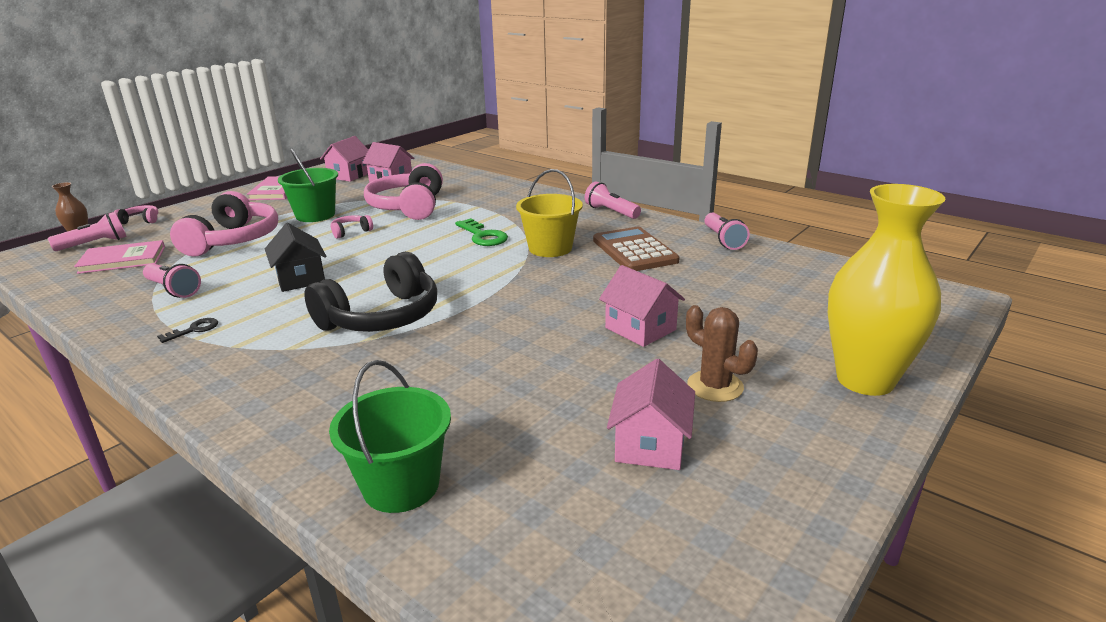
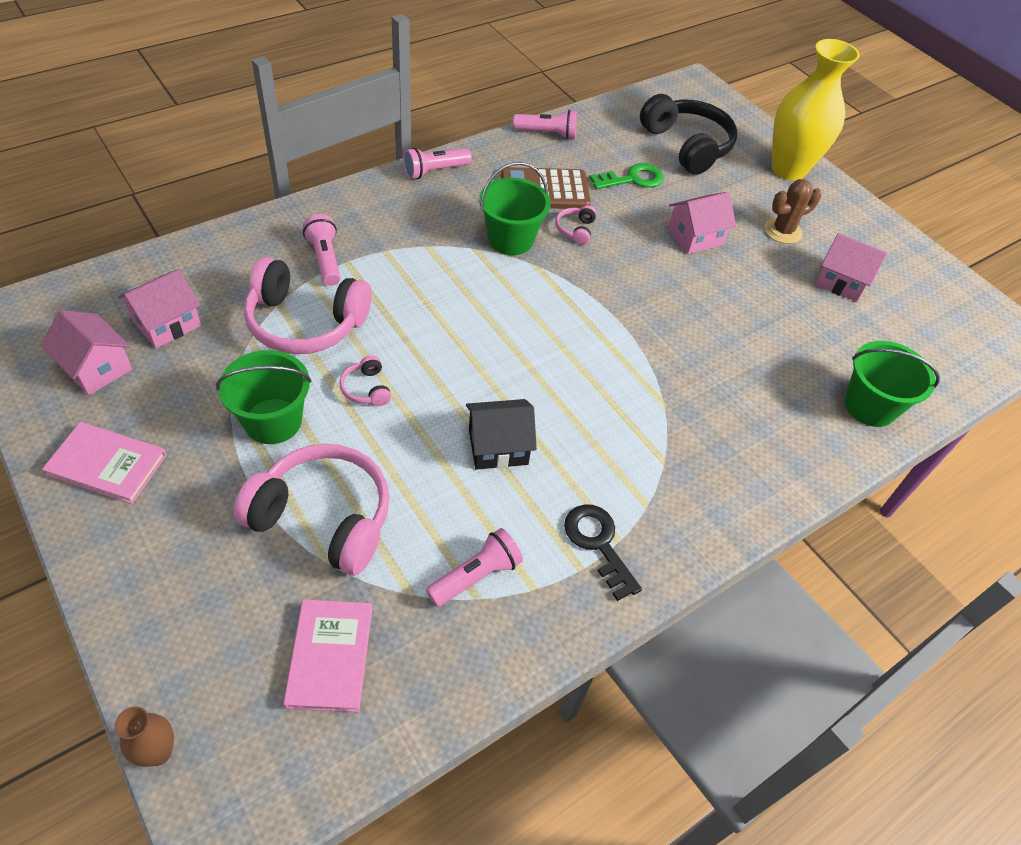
camera: 80 degrees left, 25 degrees up
(95, 244) = (228, 713): pink flashlight -> pink flashlight (325, 259)
(140, 221) = (139, 660): pink headphones -> pink headphones (575, 230)
(194, 330) = (598, 544): black key -> black key, size x1.72
(382, 317) = (621, 387): black headphones -> black headphones (687, 146)
(483, 236) = (449, 278): green key -> green key (632, 179)
(550, 248) = (510, 239): yellow bucket -> green bucket

